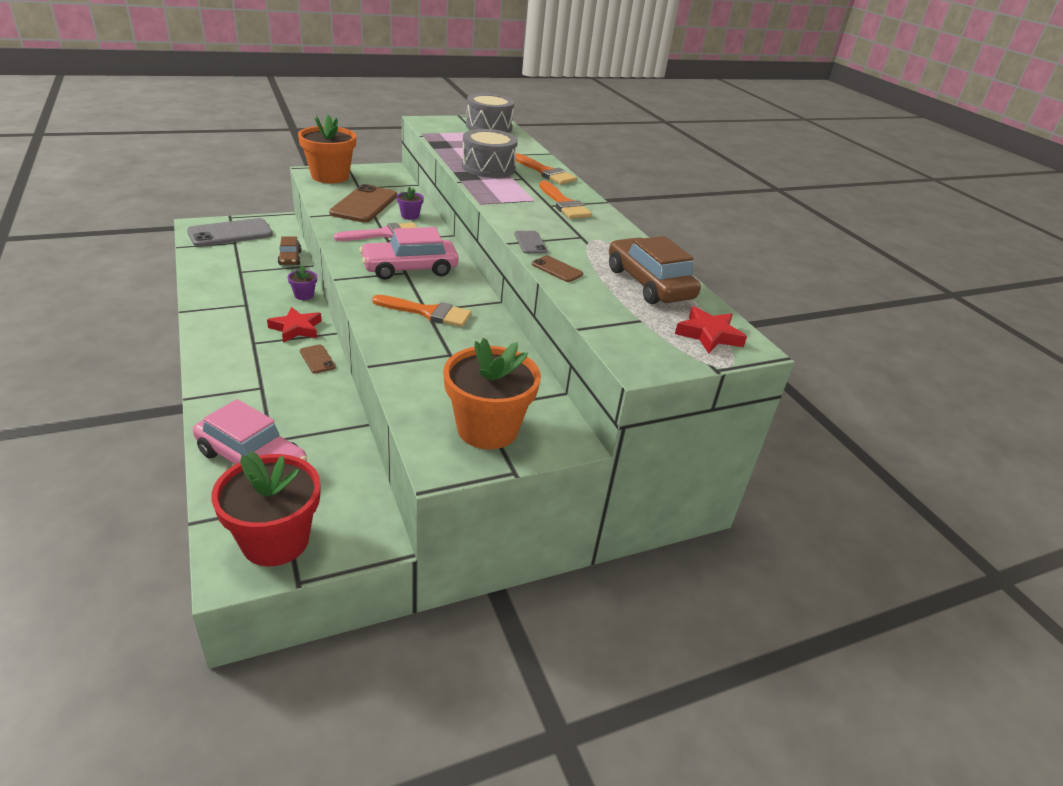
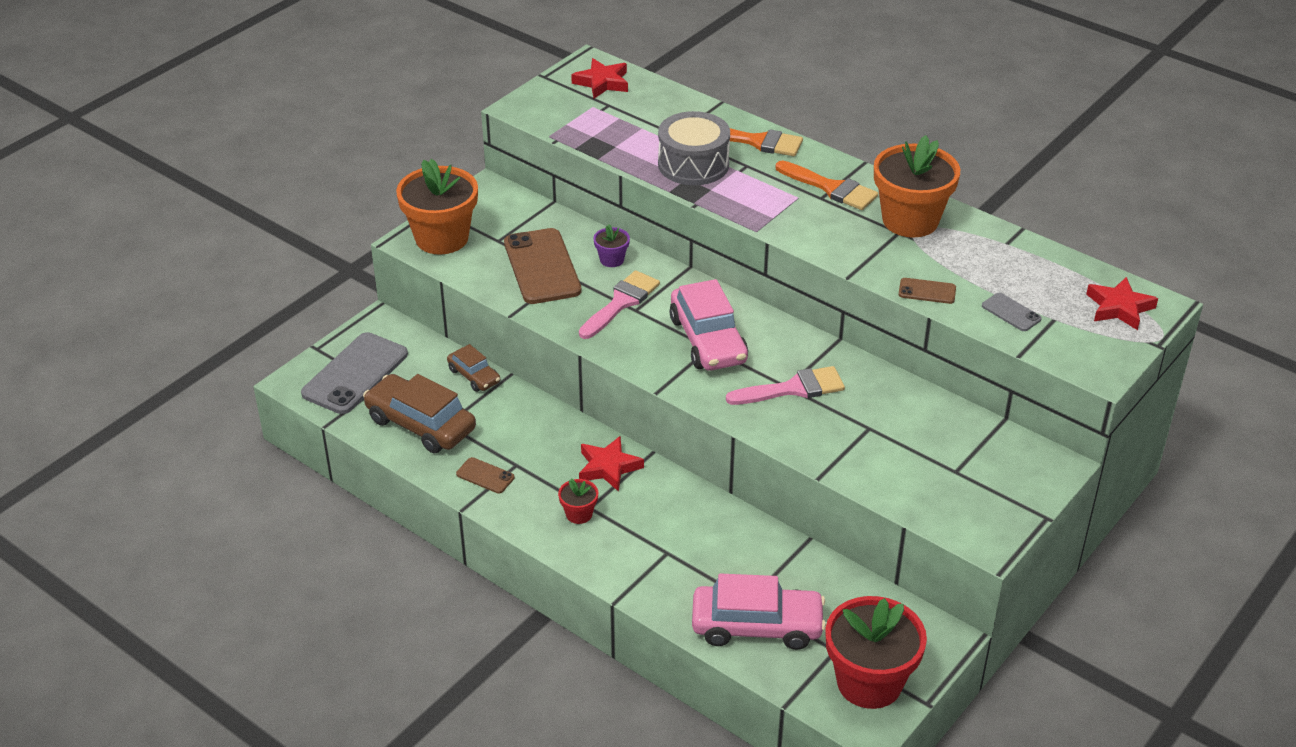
camera: 25 degrees left, 5 degrees up
(241, 343) = (579, 514): none -> red flower pot
(304, 295) = (559, 420): purple flower pot -> none
(317, 359) = (677, 492): brown phone -> brown phone (485, 476)
(410, 269) = (708, 340): pink car -> pink car turned 60 degrees counterclockwise
(428, 312) = (793, 389): orange brush -> pink brush
(487, 429) = (985, 489): orange flower pot -> orange flower pot (910, 220)
(489, 127) = (602, 82): grey drum -> red star
(530, 243) = (866, 266): grey phone -> grey phone (1011, 312)
(649, 284) = (1018, 268): brown car -> brown car (420, 424)

